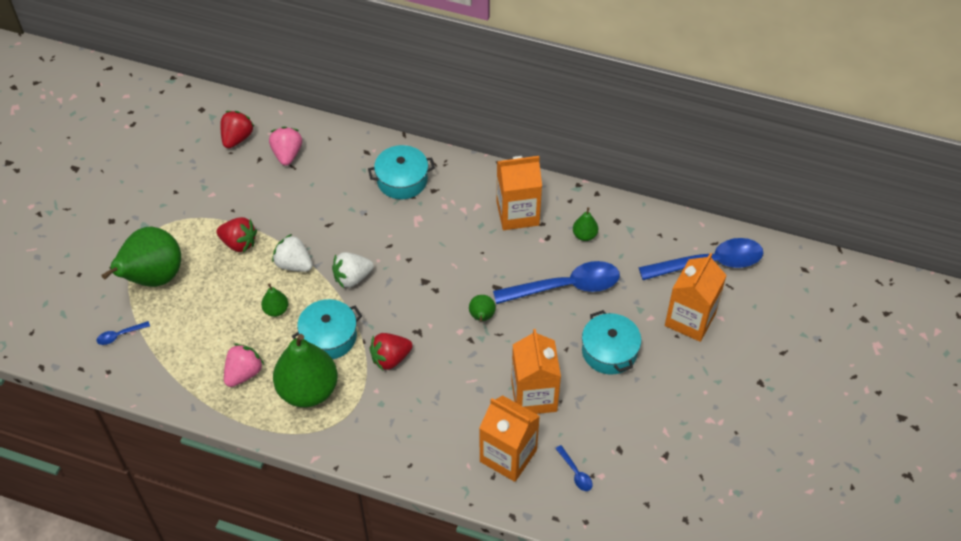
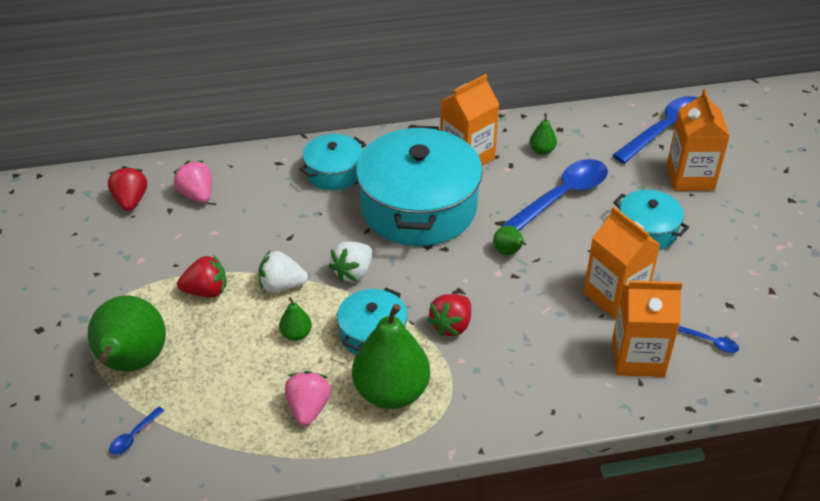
camera: 30 degrees left, 10 degrees down
(443, 243) = (418, 207): none -> turquoise pot

